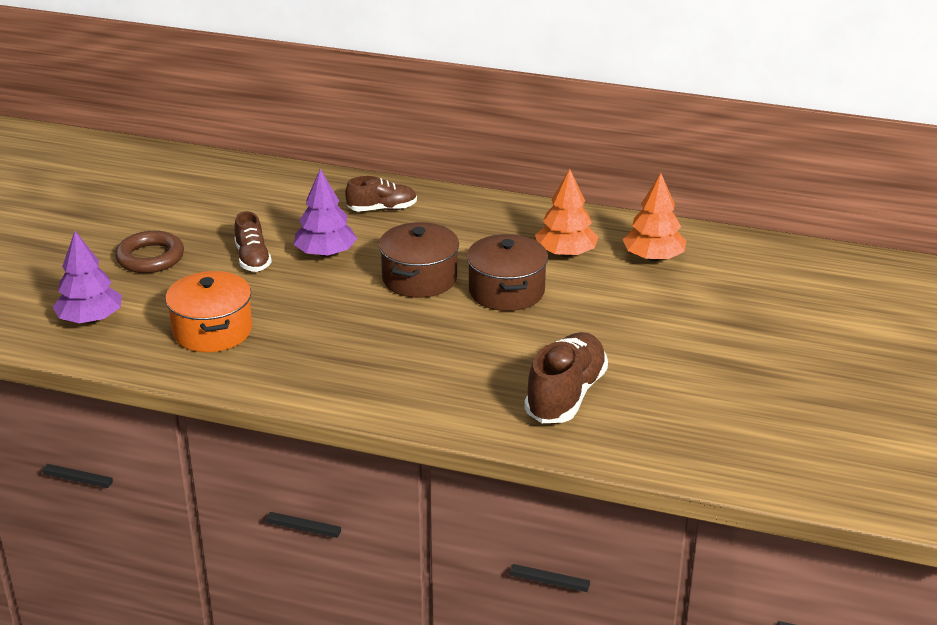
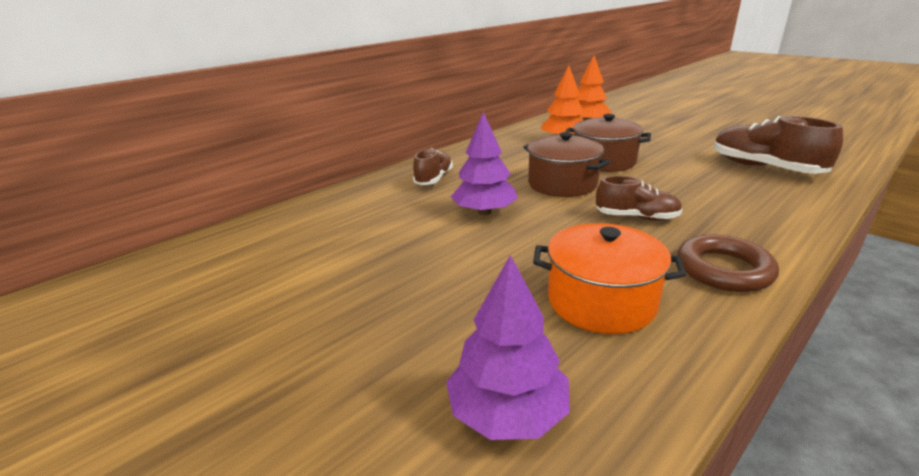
camera: 60 degrees left, 5 degrees down
(150, 258) = (382, 316): brown ring -> brown ring (723, 269)
(252, 259) = (457, 248): brown shoe -> brown shoe (636, 217)

